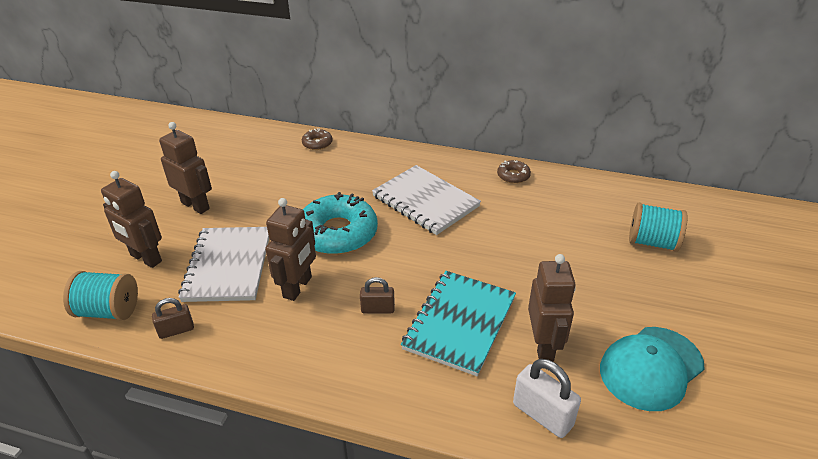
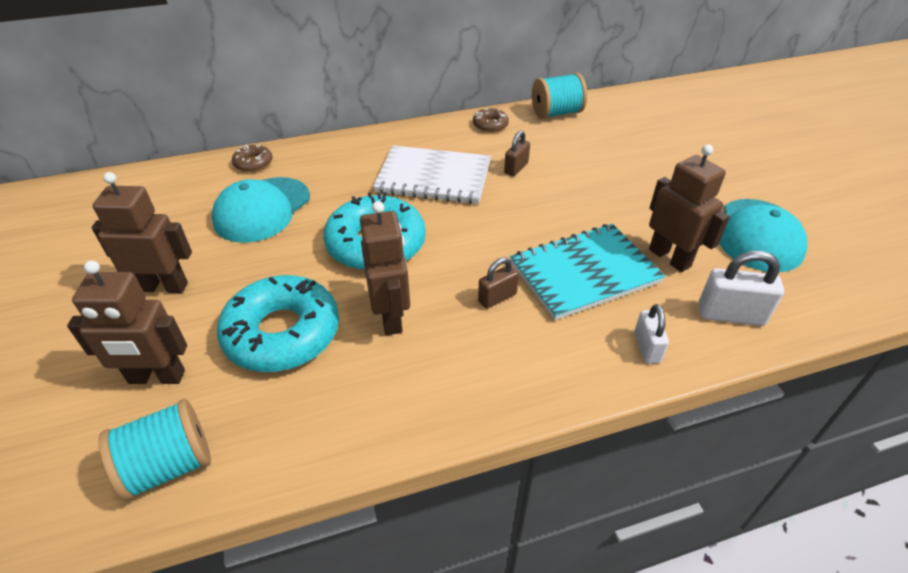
camera: 35 degrees left, 5 degrees up
(176, 330) = (293, 437): brown padlock -> brown padlock (516, 168)
(228, 266) = (282, 333): white notebook -> turquoise donut
(292, 179) = (262, 210): none -> turquoise cap
(445, 400) = (646, 347): none -> white padlock
(460, 323) = (584, 273): turquoise notebook -> turquoise notebook turned 75 degrees clockwise
(652, 242) = (656, 138): turquoise spool -> turquoise spool (556, 113)

